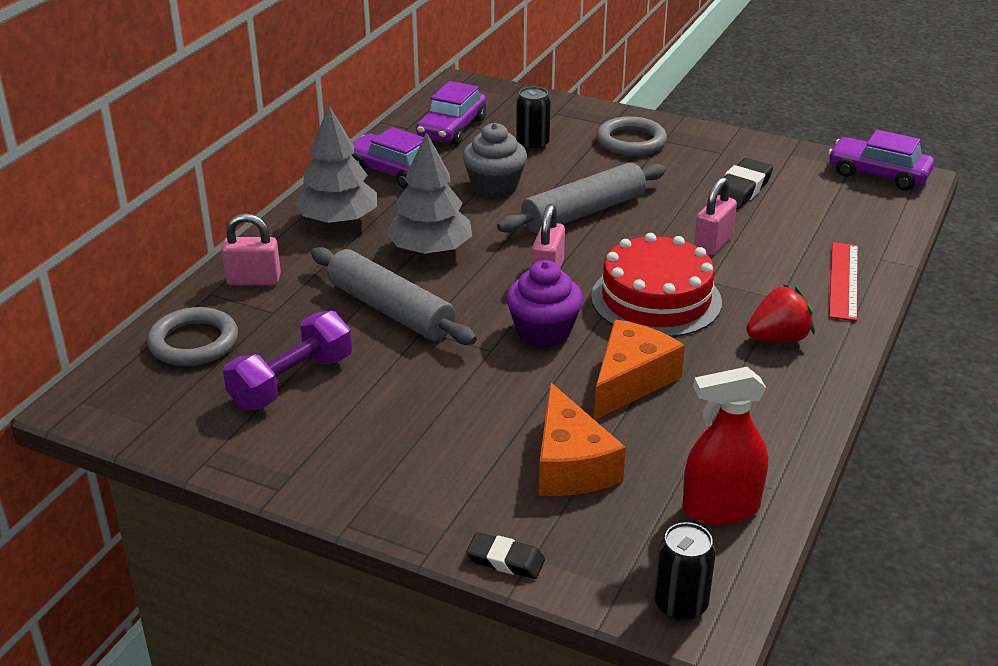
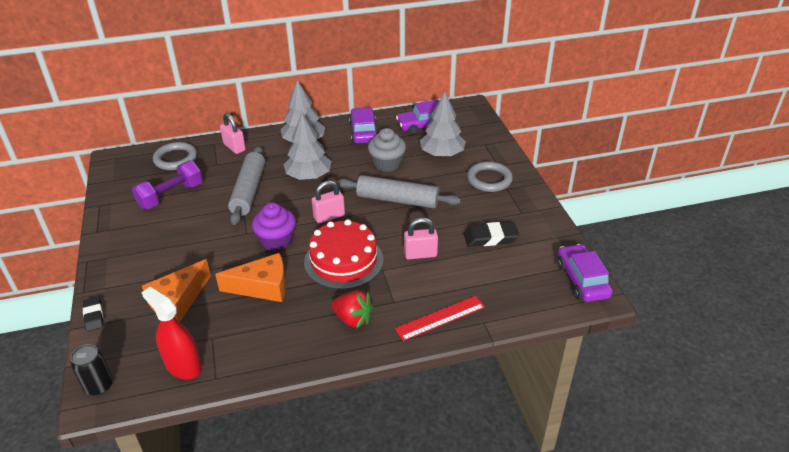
camera: 50 degrees right, 5 degrees up
(292, 382) = (171, 196): purple dumbbell -> purple dumbbell turned 45 degrees counterclockwise
(532, 145) = (442, 154): black can -> grey tree

